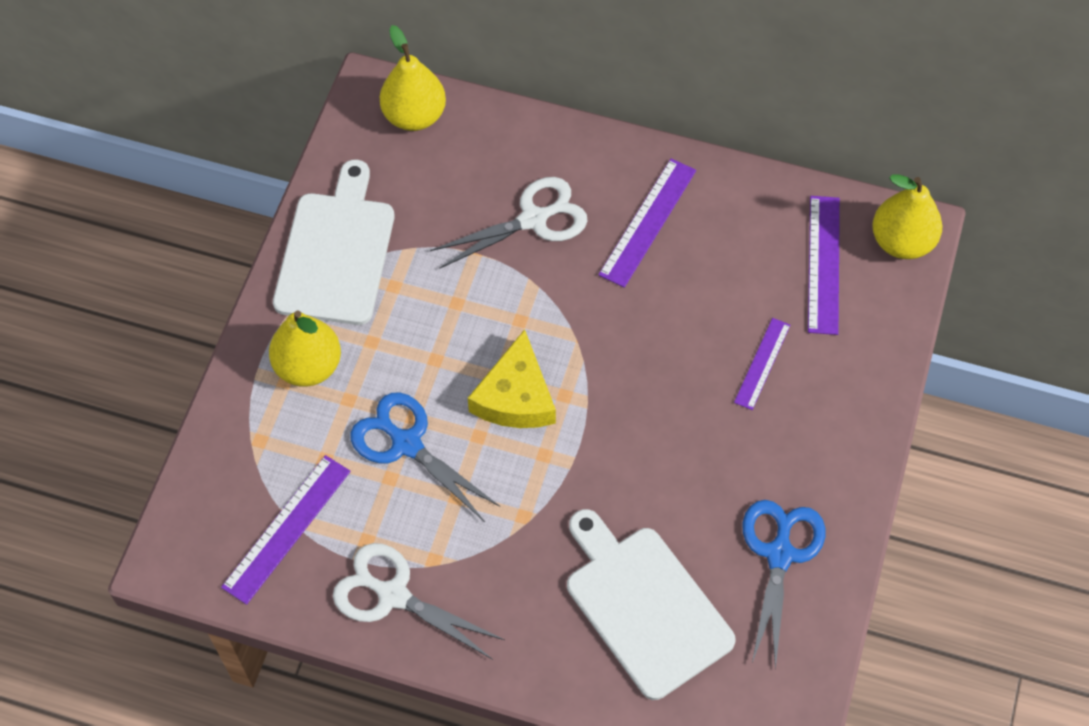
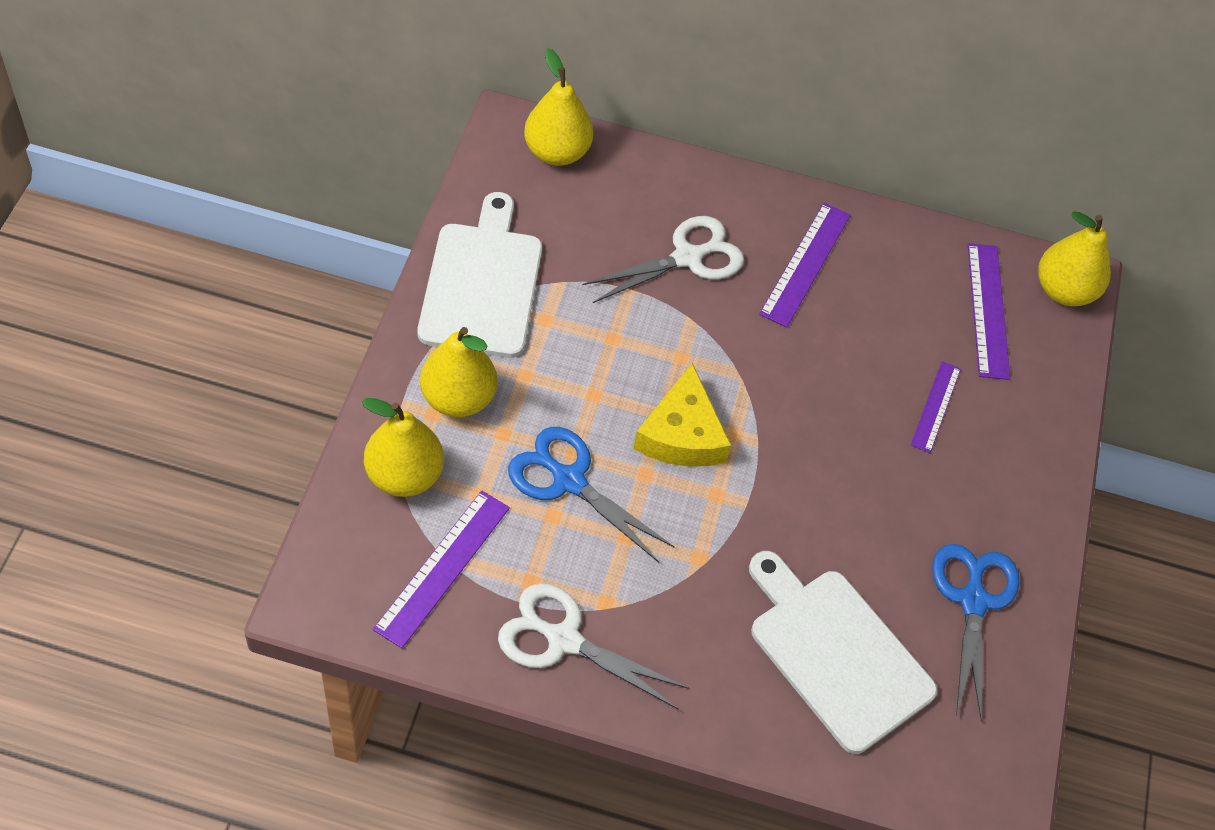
camera: 10 degrees left, 5 degrees down
(255, 442) = (404, 475): none -> yellow pear

